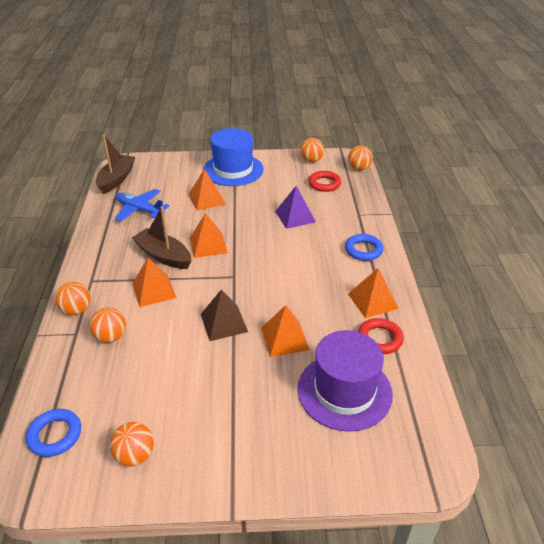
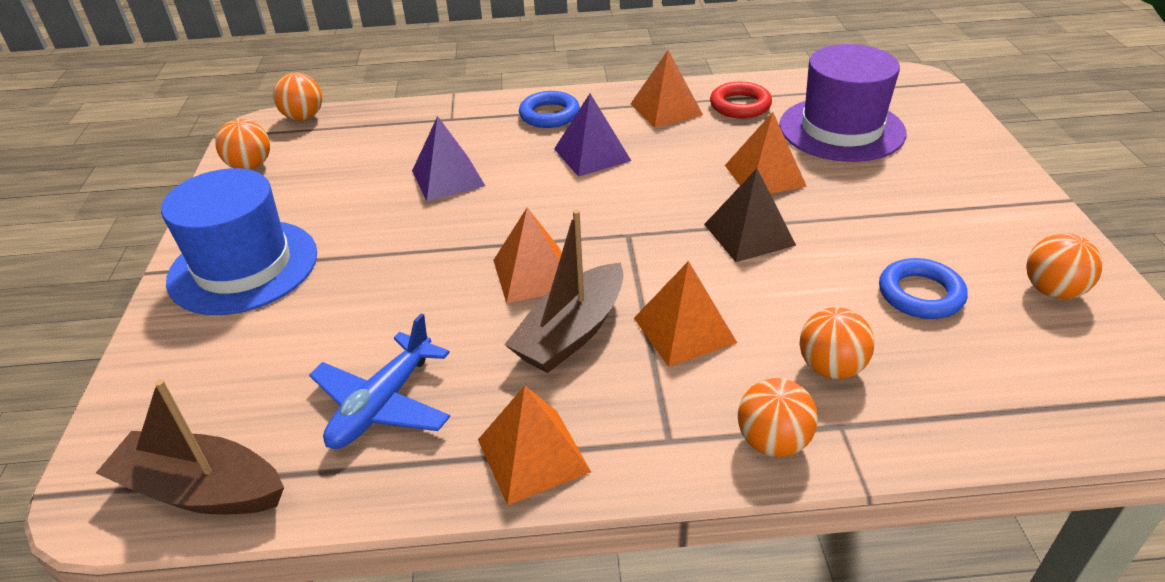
camera: 90 degrees left, 0 degrees up
(55, 435) = (1081, 391): blue ring -> blue ring (920, 294)
(207, 199) = (360, 294): orange pyramid -> orange pyramid (533, 455)
(315, 266) = (592, 154): none -> purple pyramid
(324, 184) = (345, 150): red ring -> none

